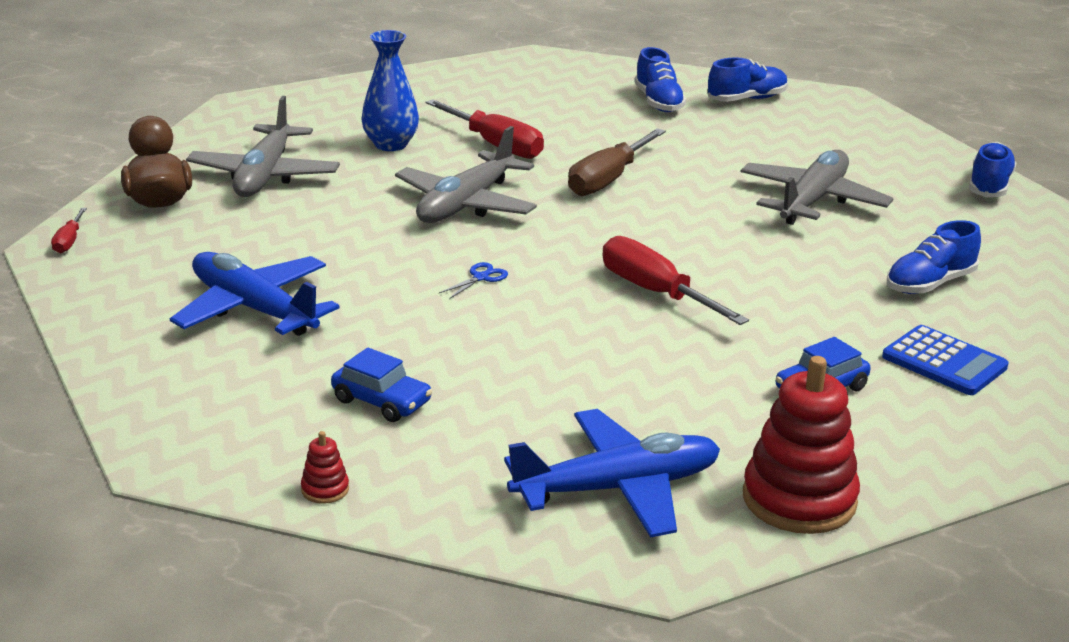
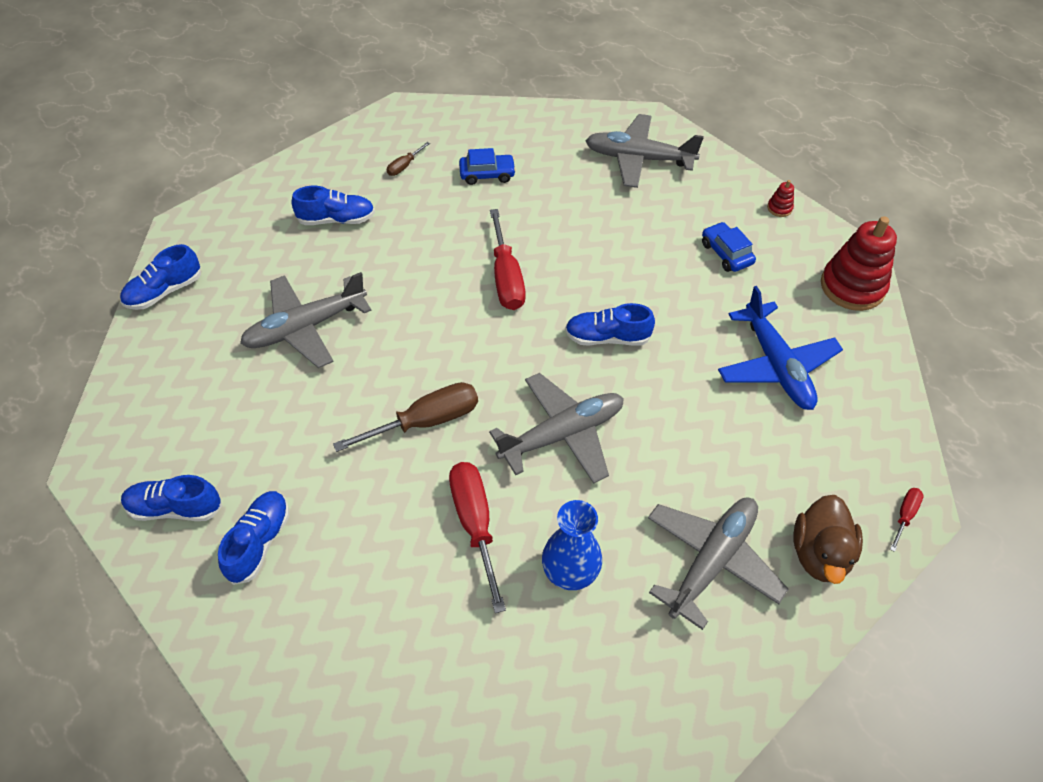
camera: 150 degrees left, 25 degrees up
(481, 277) = (607, 337): blue scissors -> blue shoe
(618, 488) = (638, 159): blue plane -> grey plane
(799, 499) = (562, 125): red stacking toy -> red stacking toy (852, 286)
(944, 362) = (404, 166): blue calculator -> brown screwdriver

